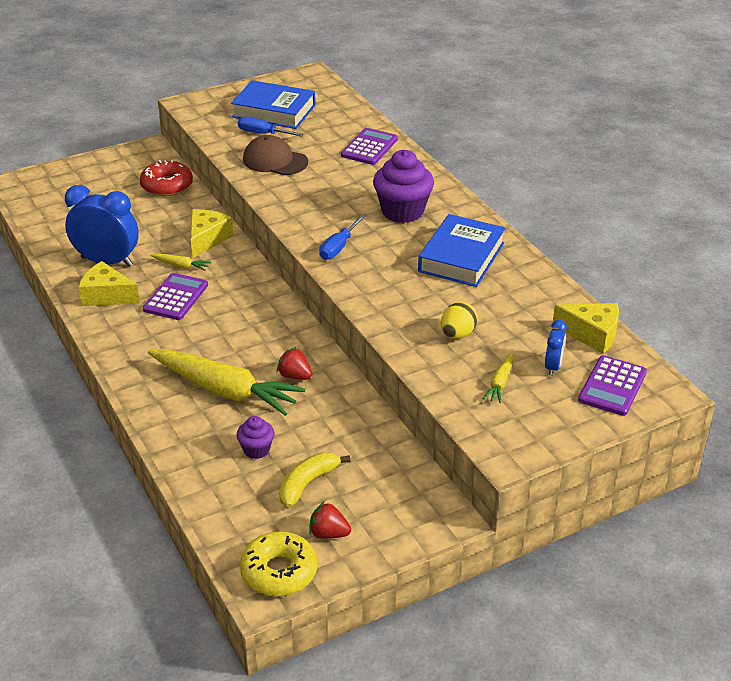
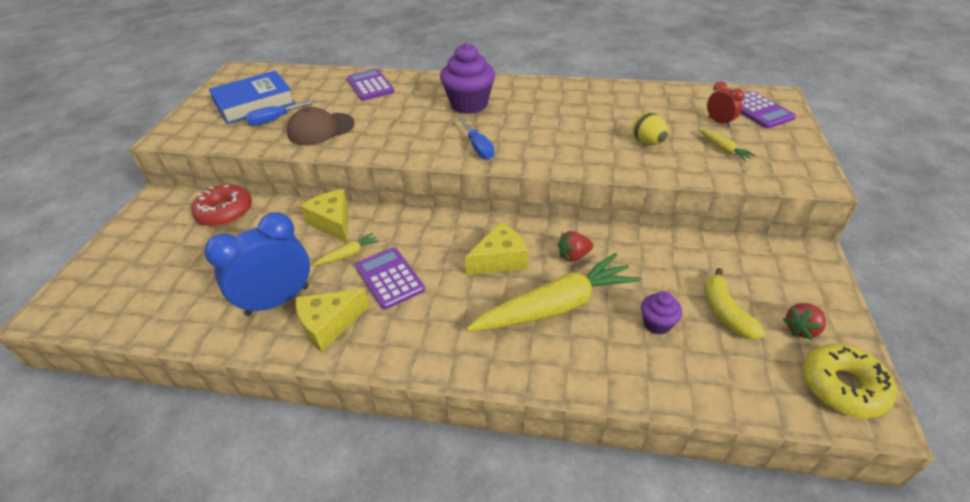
camera: 50 degrees left, 5 degrees up
(461, 257) = (554, 105): blue book -> none
(553, 367) = (719, 122): blue clock -> red clock
(591, 334) = (693, 95): yellow cheese -> yellow cheese (500, 260)

